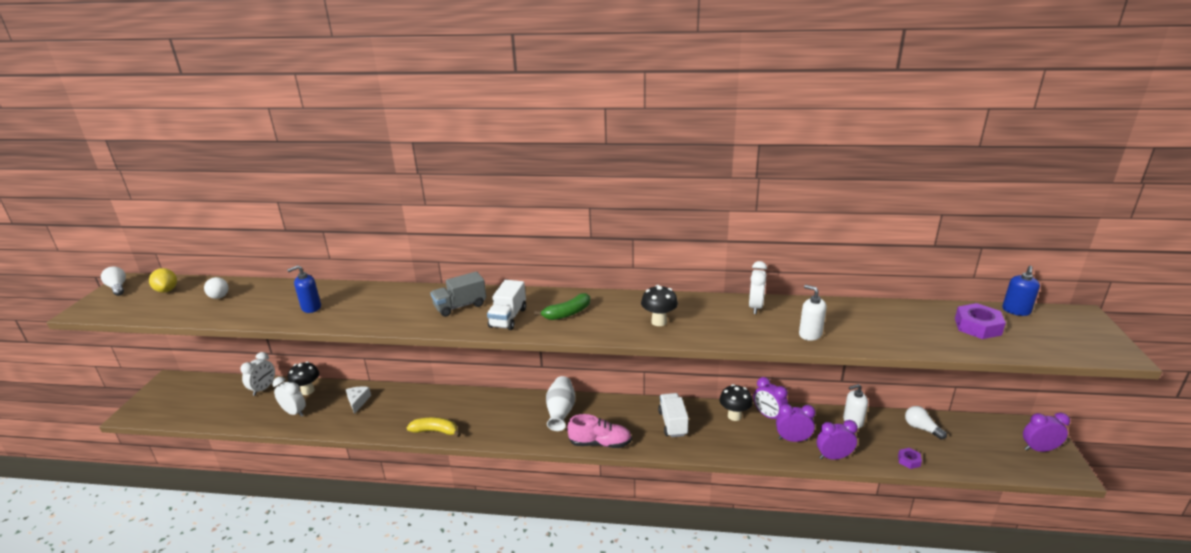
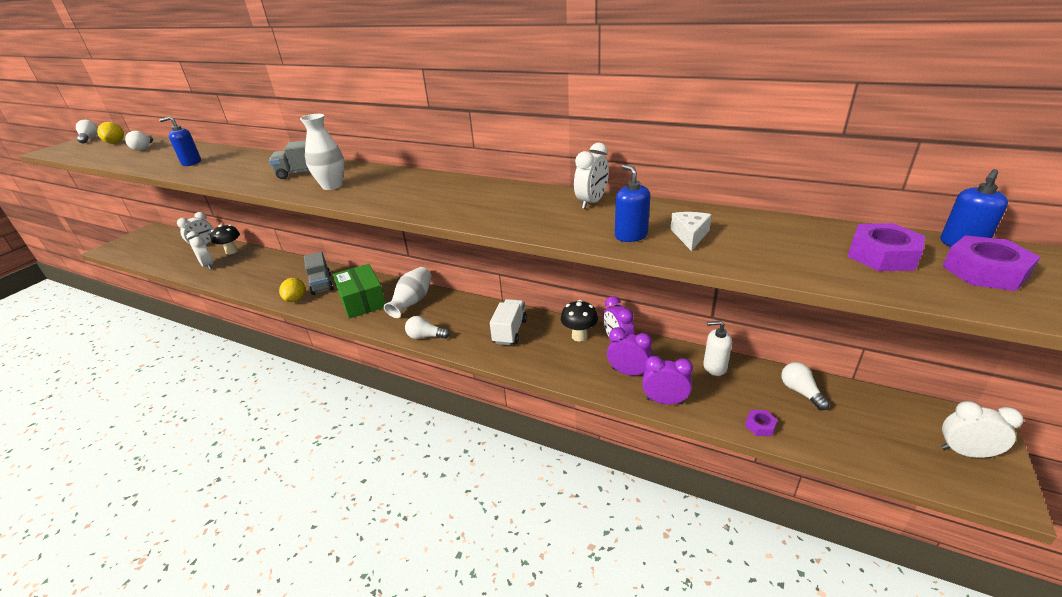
camera: 20 degrees right, 5 degrees up
(358, 401) = (259, 265): white cheese -> white cheese (690, 235)
(435, 431) = (296, 299): yellow banana -> yellow lemon
(449, 410) = (321, 284): none -> grey truck
(508, 318) = (332, 186): white truck -> white vase
(509, 420) = (362, 301): none -> green box
(567, 313) = (389, 188): green banana -> none
(600, 443) = (425, 336): pink shoe -> white light bulb
(659, 322) = (470, 204): black mushroom -> none
(810, 334) = (631, 236): white soap dispenser -> blue soap dispenser
(1038, 330) = (984, 271): none -> purple nut
(1039, 449) = (965, 452): purple clock -> white clock

